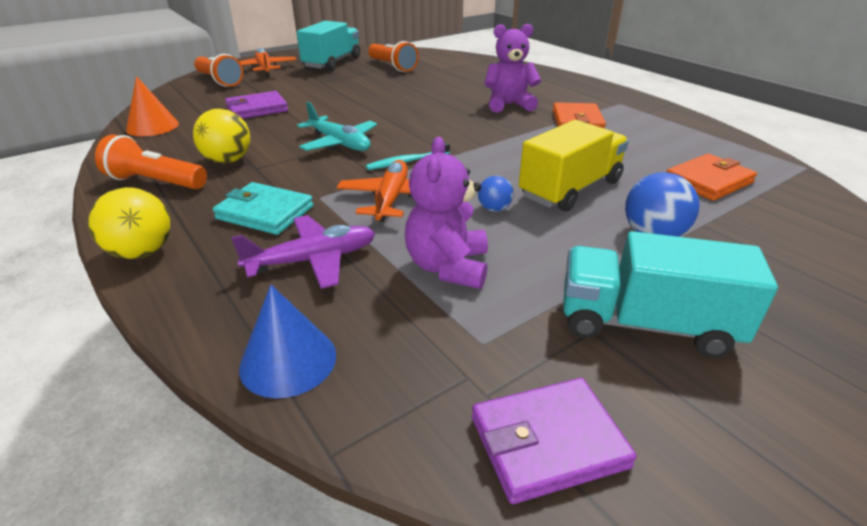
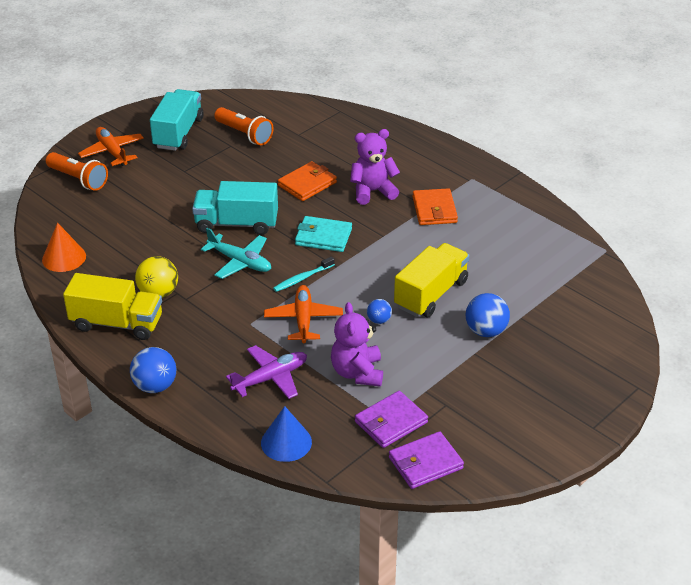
camera: 10 degrees left, 5 degrees up
(142, 252) = (155, 386): yellow ball -> blue ball
(155, 182) = (117, 323): orange flashlight -> yellow truck
(257, 109) = (143, 222): purple wallet -> purple wallet (391, 422)
(265, 213) = (218, 343): turquoise wallet -> turquoise wallet (323, 237)
(645, 324) = (475, 396): turquoise truck -> turquoise truck (236, 224)
(708, 181) = (531, 274): orange wallet -> orange wallet (307, 184)

